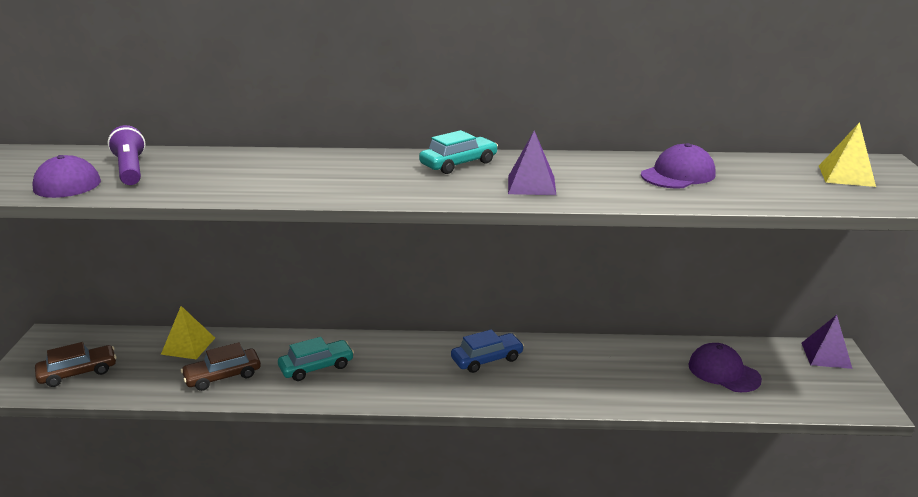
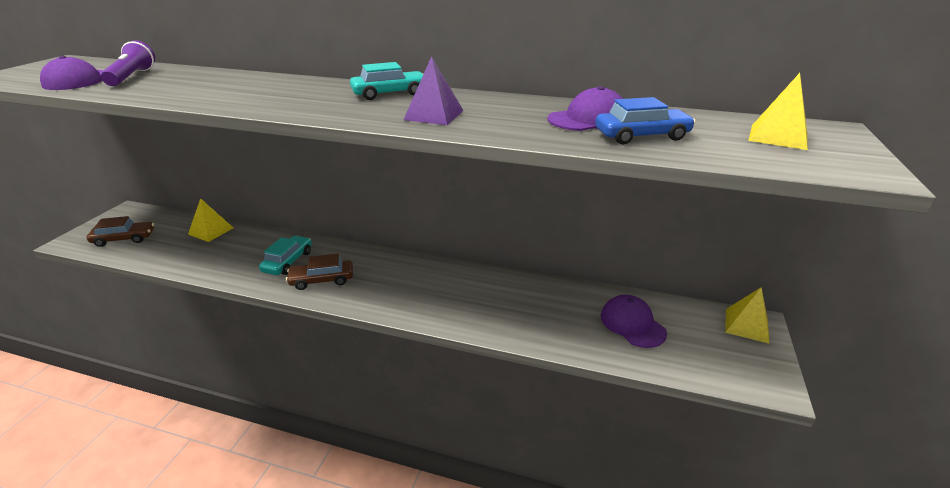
camera: 15 degrees right, 5 degrees up
(223, 376) = (216, 257): brown car -> brown car (322, 280)
(316, 367) = (288, 261): turquoise car -> turquoise car turned 60 degrees counterclockwise
(487, 359) = (424, 277): blue car -> blue car (641, 136)
(826, 355) = (746, 325): purple pyramid -> yellow pyramid

